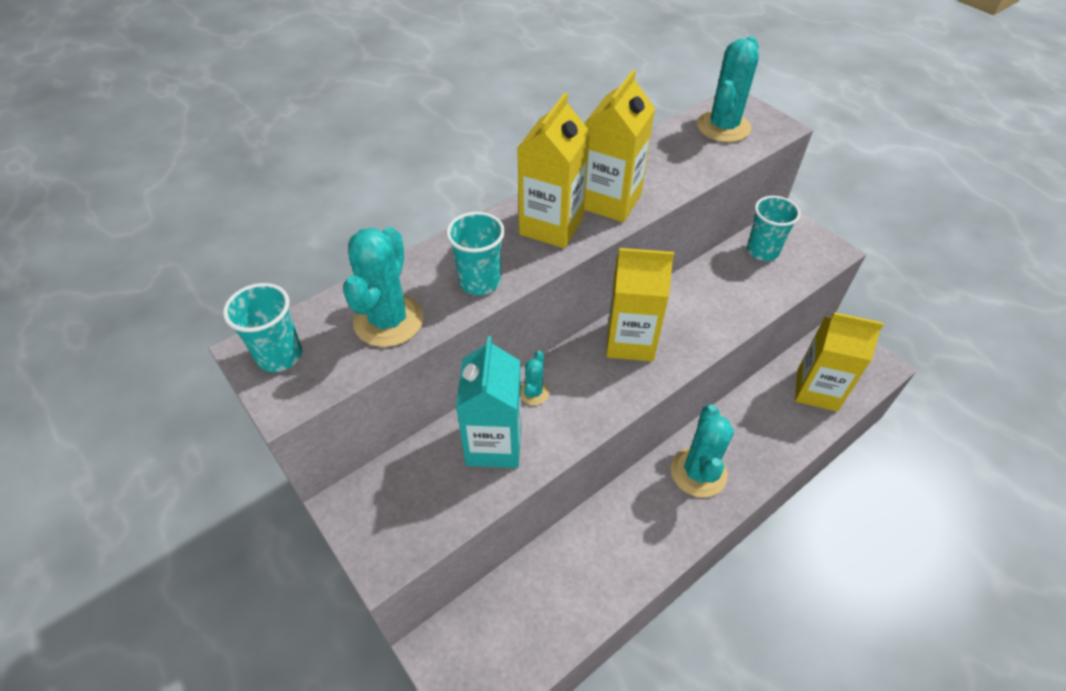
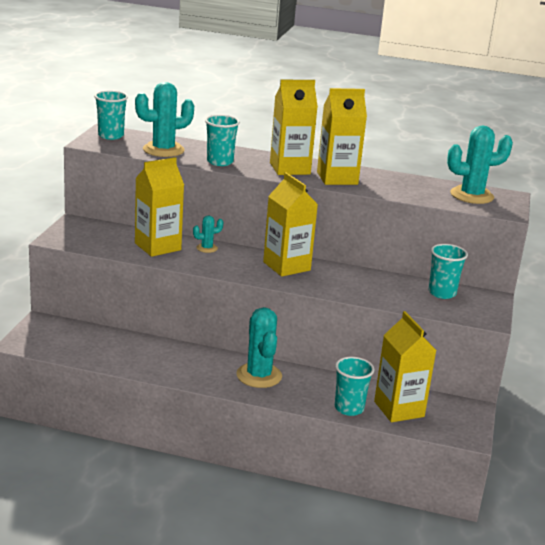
camera: 50 degrees right, 25 degrees down
(494, 444) = (158, 247): turquoise carton -> yellow carton
(698, 472) = (259, 375): turquoise cactus -> turquoise cactus turned 75 degrees counterclockwise
(798, 430) = (349, 408): none -> turquoise cup

